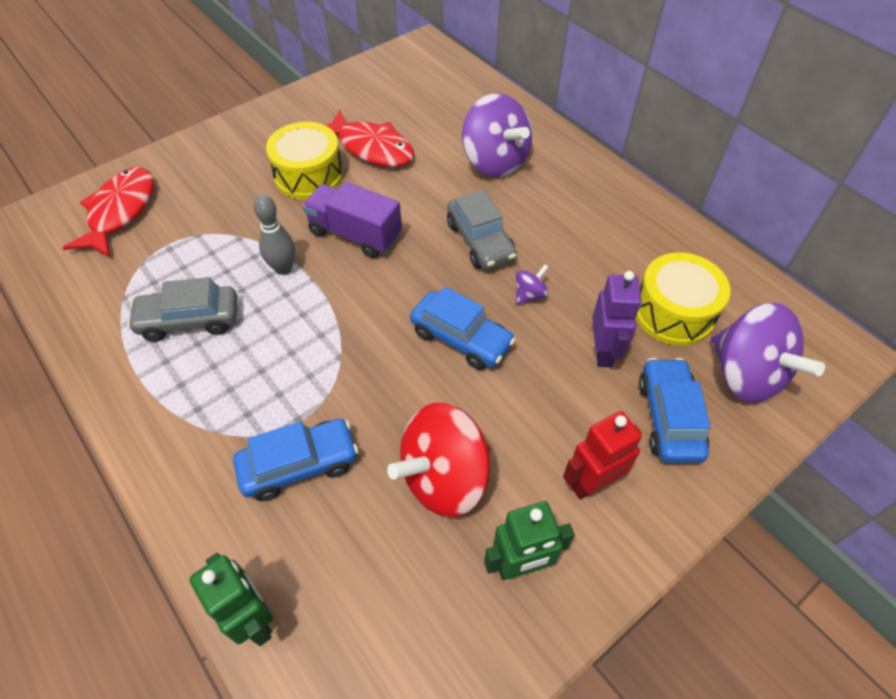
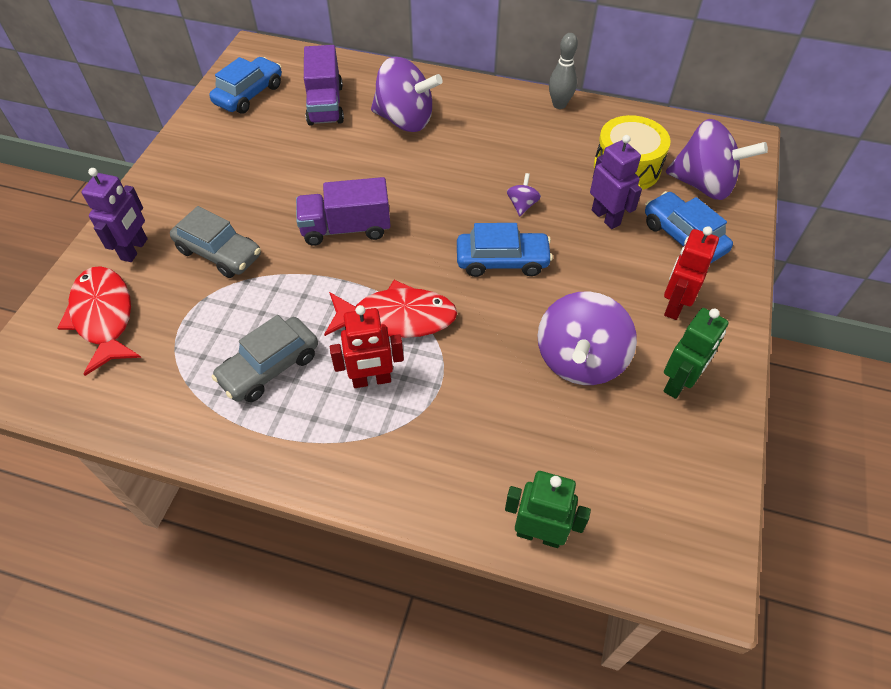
camera: 35 degrees left, 0 degrees up
(188, 169) = (135, 249): none -> purple robot
(252, 380) = (371, 380): none -> red robot
(283, 268) = (311, 284): grey bowling pin -> grey bowling pin (559, 105)
(299, 465) = (470, 416): blue car -> blue car (249, 94)
(309, 175) = (258, 201): yellow drum -> none
(371, 148) = (292, 154): red fish -> red fish (397, 318)
(438, 117) = (325, 105): none -> purple truck
(444, 478) = (580, 360): red spinning top -> purple spinning top
(480, 241) = (450, 185): grey car -> grey car (219, 253)

